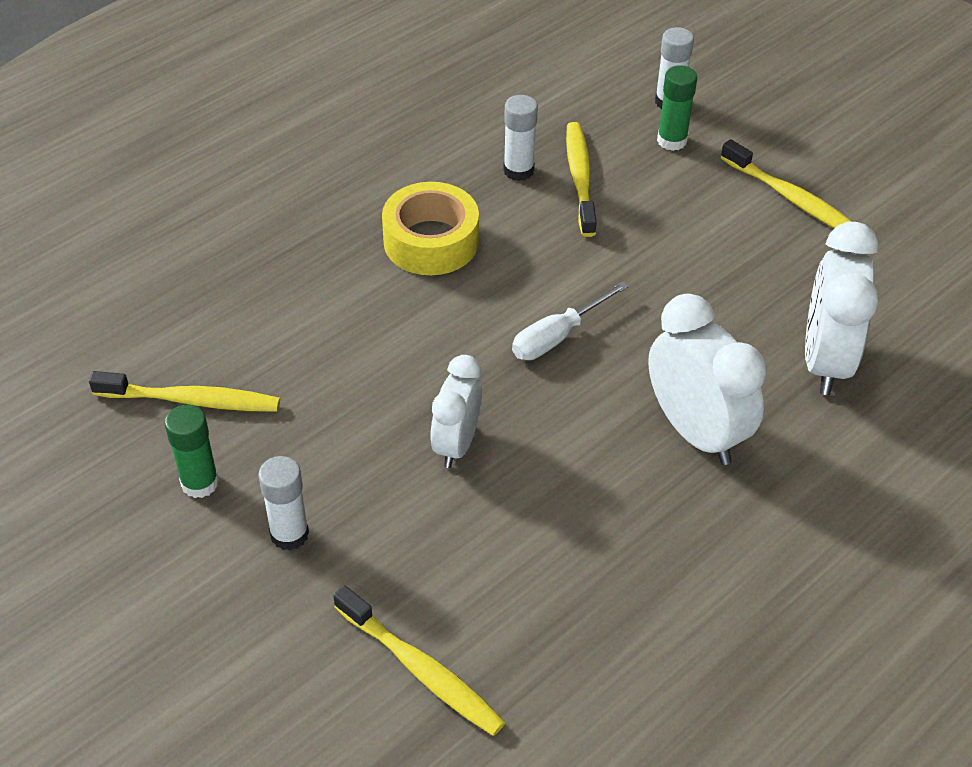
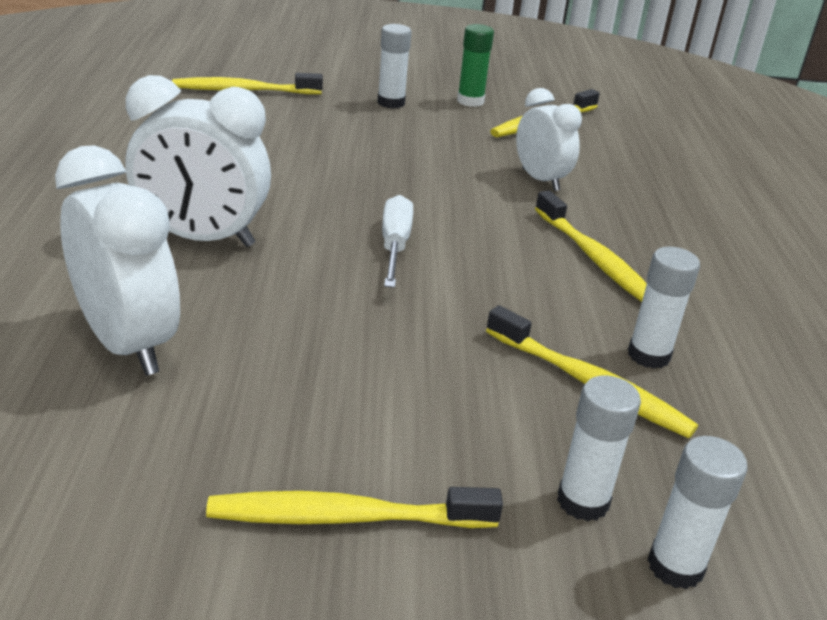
camera: 130 degrees right, 15 degrees down
(431, 241) = (594, 258): yellow tape -> yellow toothbrush
(456, 444) = (365, 164): white clock -> white clock (540, 180)
(672, 140) = (583, 501): green glue stick -> white glue stick

